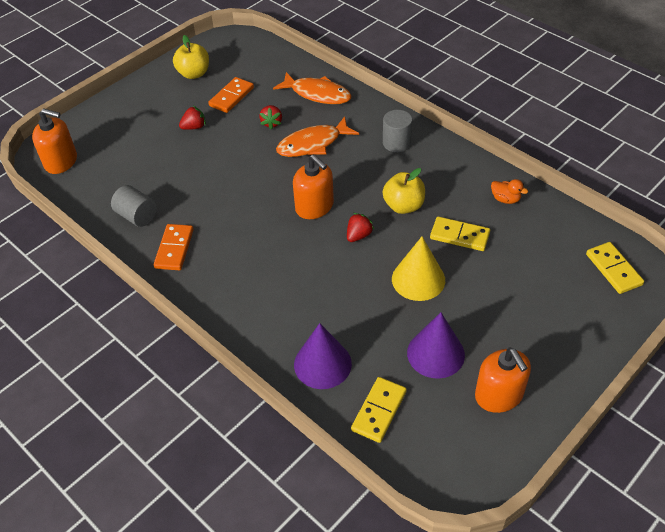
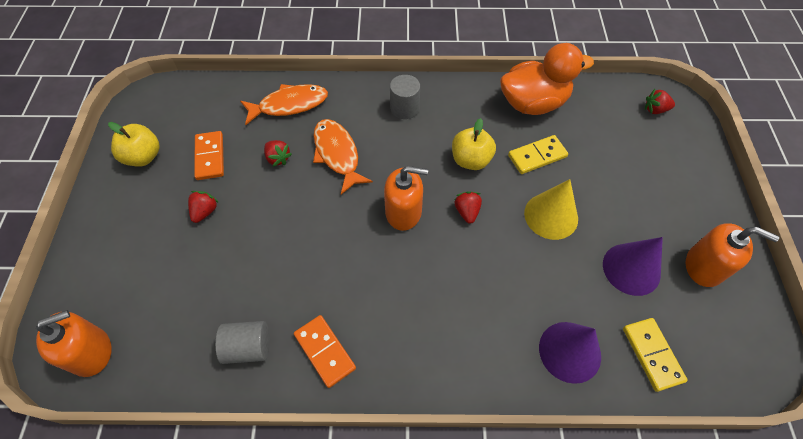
camera: 45 degrees left, 10 degrees up
(313, 144) = (337, 154): orange fish -> orange fish turned 135 degrees clockwise
(505, 199) = (533, 103): orange duck -> orange duck, size x2.48
(613, 269) = (655, 110): yellow domino -> red strawberry

